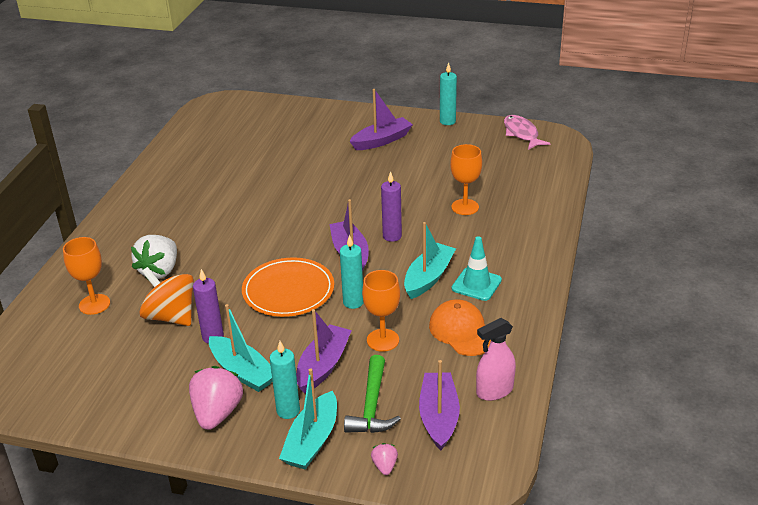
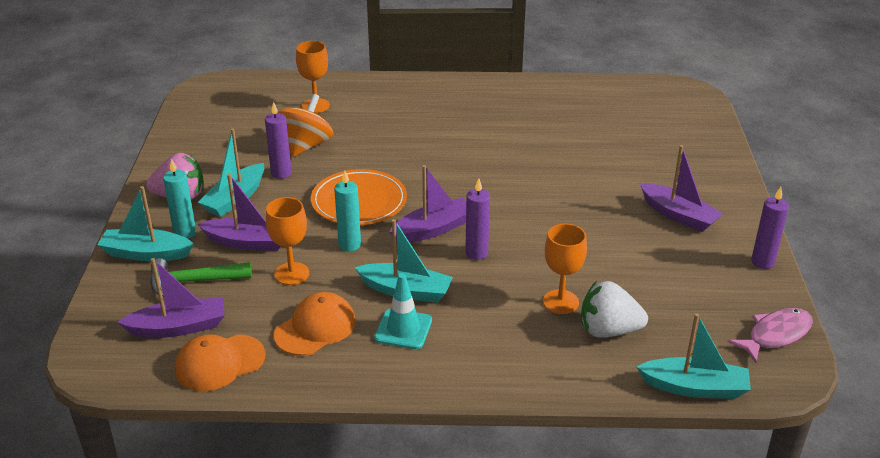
camera: 75 degrees right, 0 degrees up
(159, 271) = (371, 125): white strawberry -> white strawberry (608, 330)
(385, 466) = (112, 301): pink strawberry -> none
(447, 121) = (762, 262): turquoise candle -> purple candle
(494, 391) = (219, 363): pink spray bottle -> orange cap
(564, 172) = (694, 387): none -> turquoise boat

